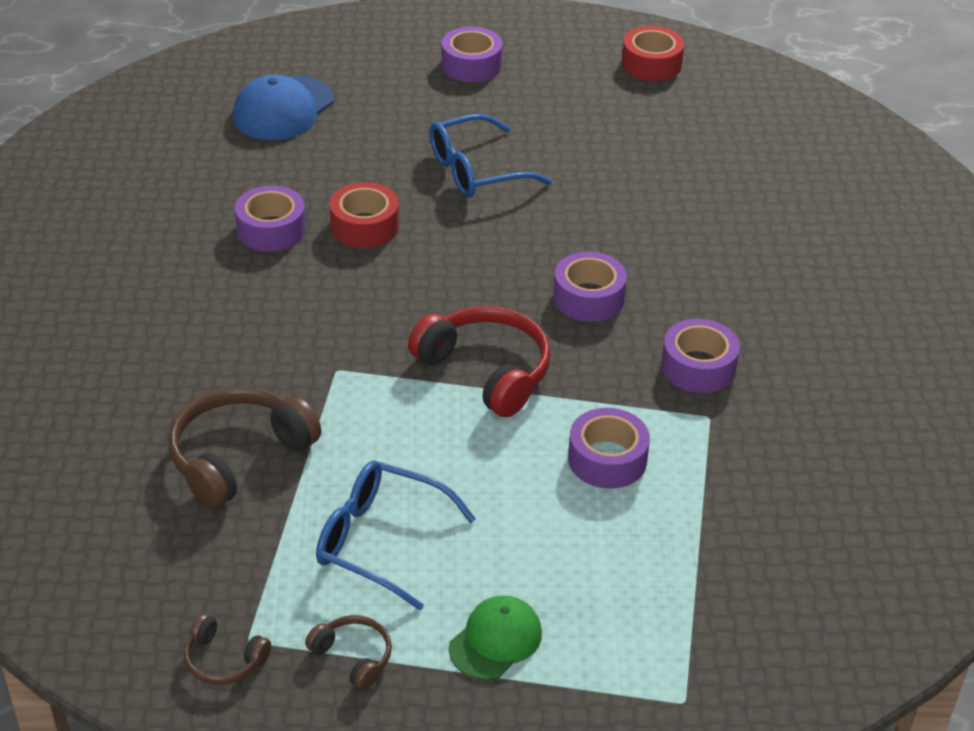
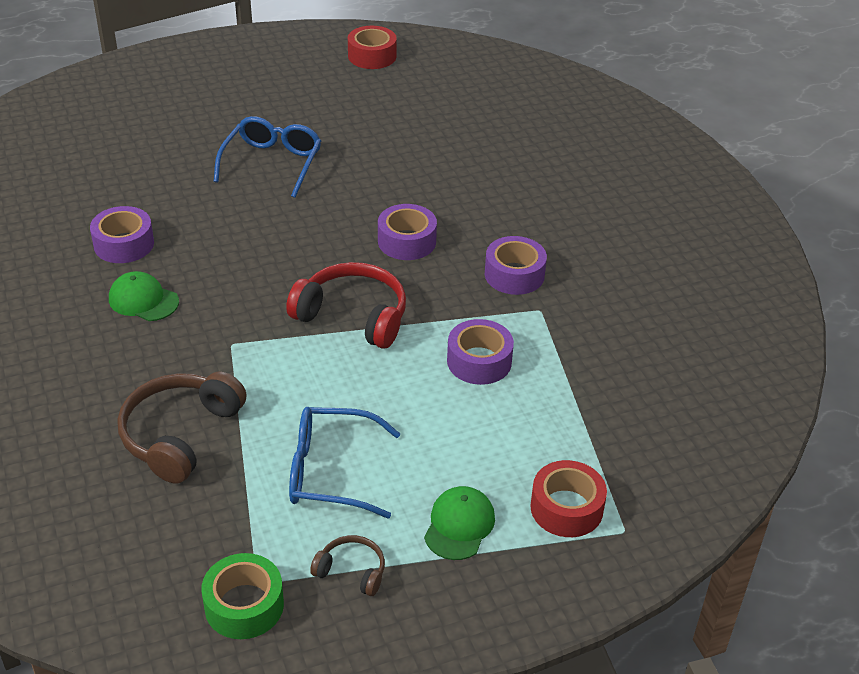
camera: 20 degrees left, 0 degrees up
(224, 660) = (244, 605): brown headphones -> green tape
(264, 298) = (143, 300): none -> green cap
(283, 109) = (90, 146): blue cap -> none
(364, 226) = (201, 225): red tape -> red tape (566, 508)
(471, 65) = (231, 82): purple tape -> none
(475, 171) = (272, 163): blue glasses -> blue glasses turned 150 degrees clockwise

